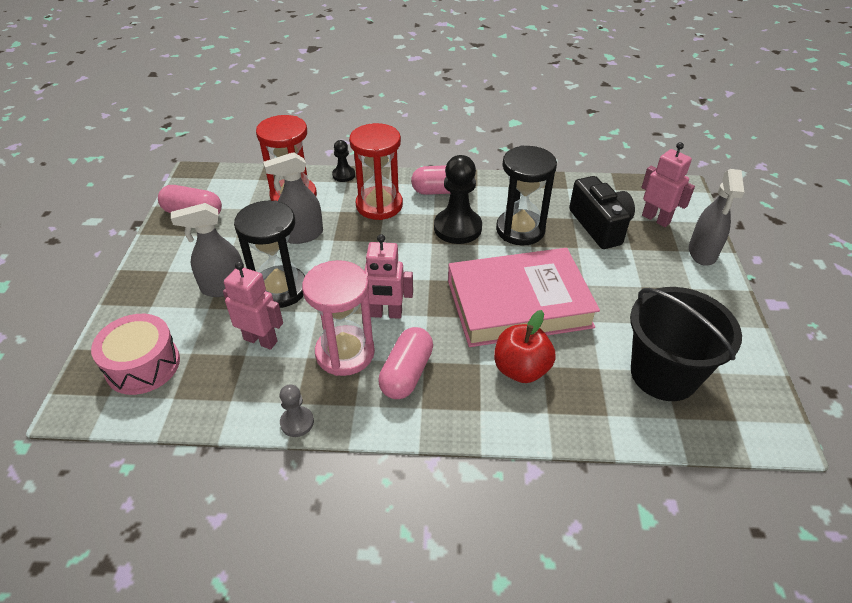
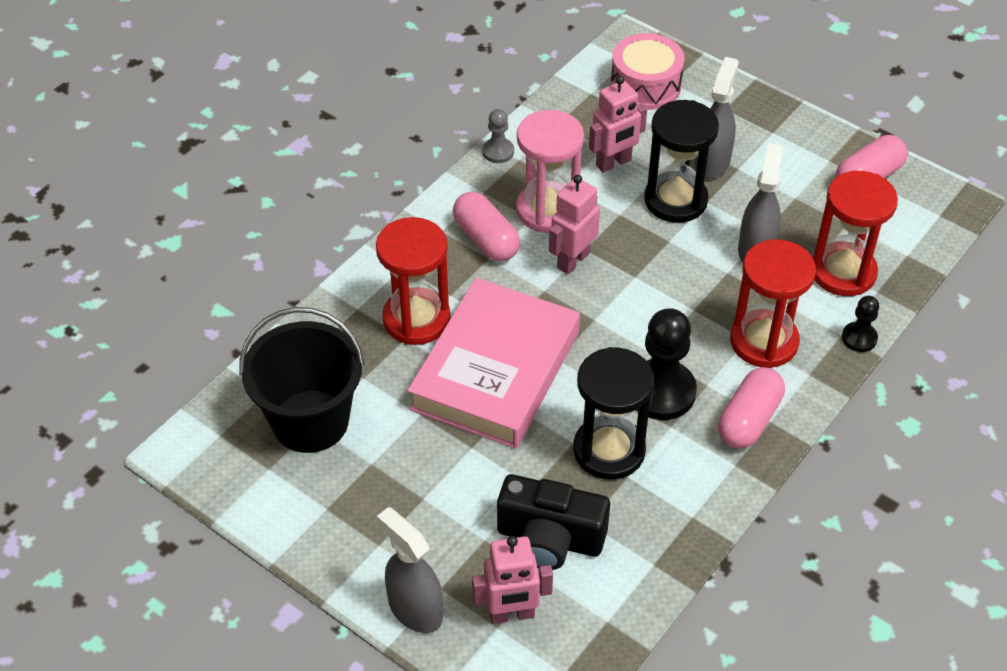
camera: 125 degrees right, 5 degrees up
(521, 369) = (416, 319): red apple -> red hourglass

